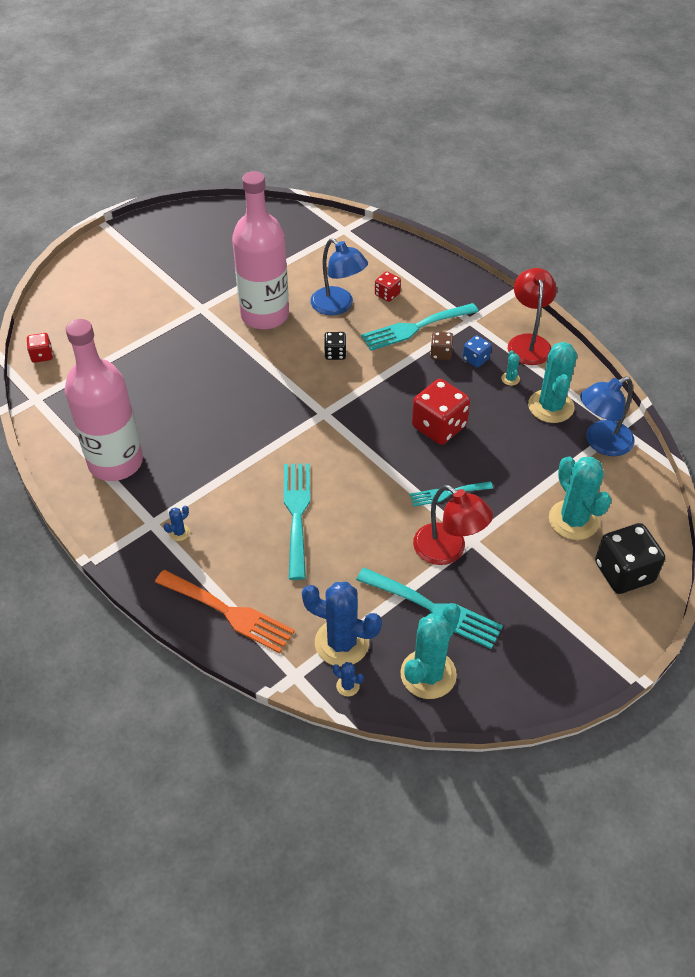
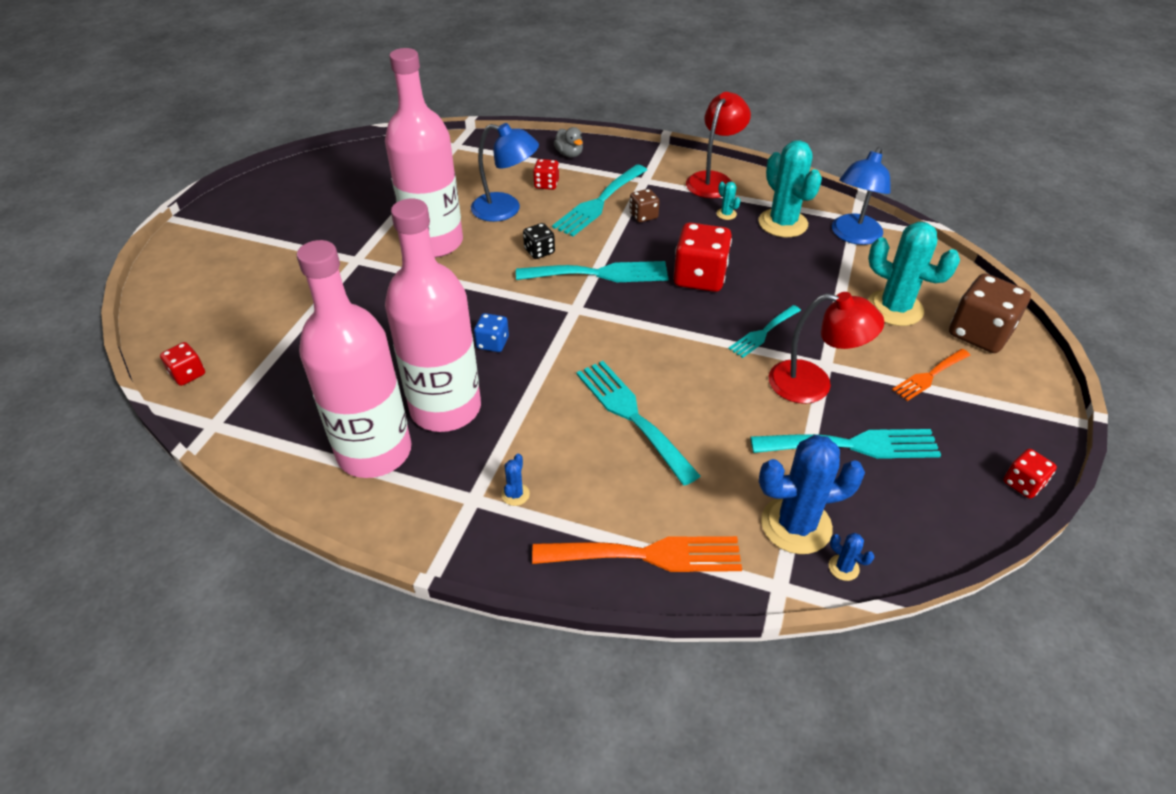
camera: 30 degrees left, 5 degrees down
(179, 451) = (445, 408): none -> pink bottle
(347, 686) = (843, 568): blue cactus -> blue cactus turned 45 degrees clockwise
(365, 391) = (600, 274): none -> turquoise fork
(428, 272) = (569, 154): none -> grey duck
(428, 674) = (908, 512): turquoise cactus -> none
(475, 359) = (680, 209): blue dice -> blue dice (492, 343)
(528, 342) = (713, 180): red lamp -> red lamp turned 60 degrees clockwise
(534, 698) = (1023, 484): none -> red dice
(545, 586) = (929, 376): none -> orange fork
(624, 572) = (979, 333): black dice -> brown dice

